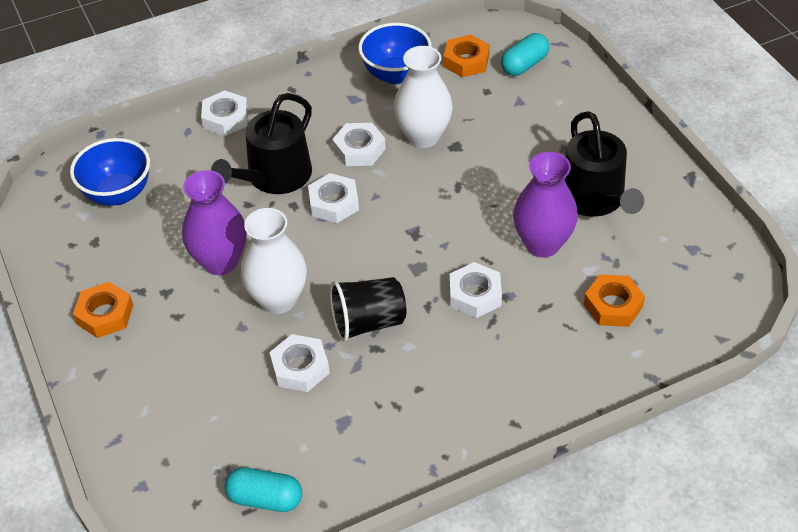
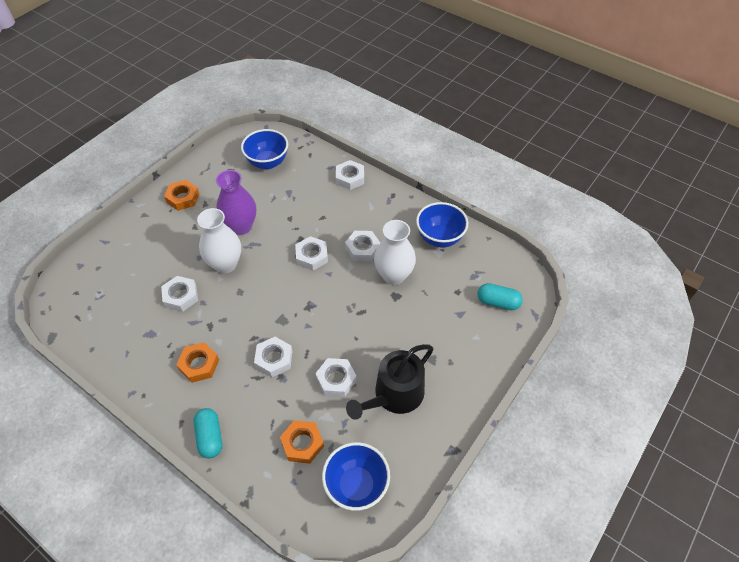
camera: 60 degrees right, 5 degrees up
(265, 499) = (87, 321): turquoise capsule -> turquoise capsule (210, 437)
(274, 177) = (317, 220): black watering can -> none
(368, 322) = (227, 313): black cup -> none
(466, 61) = (478, 269): orange nut -> orange nut (199, 365)
(542, 244) = (336, 379): purple vase -> white nut
(692, 274) = (356, 485): none -> blue bowl

